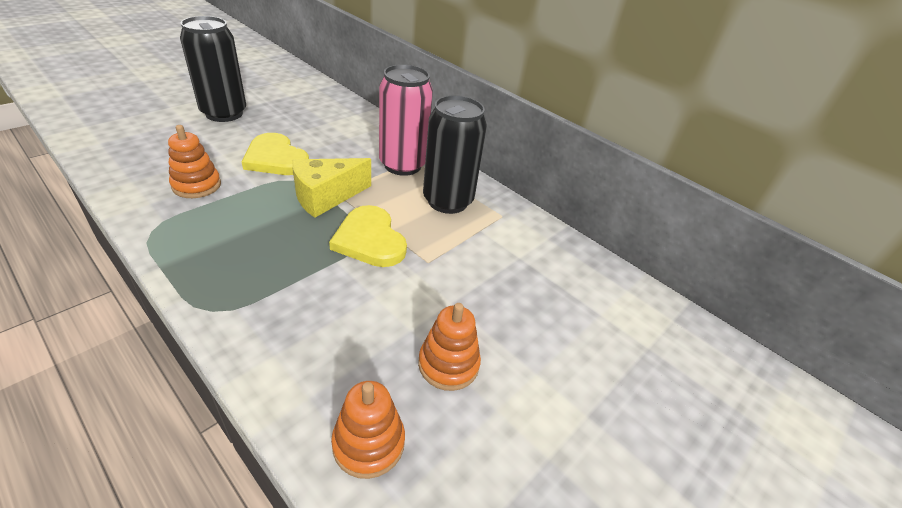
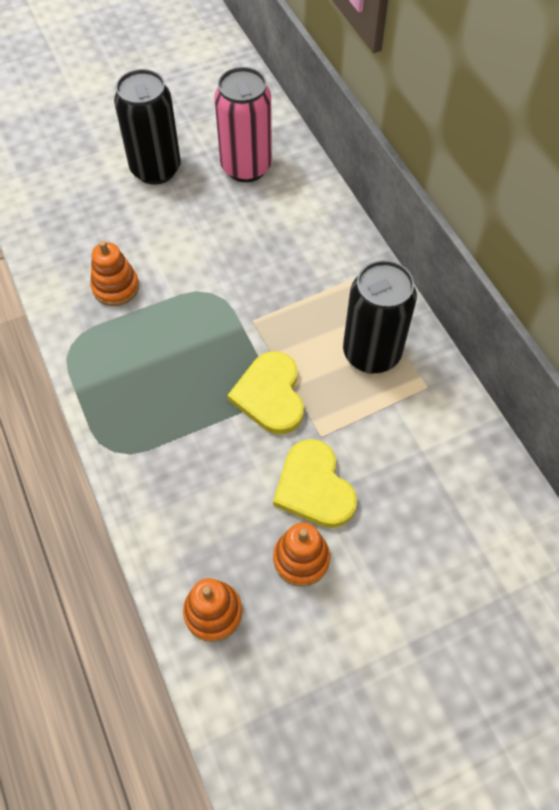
camera: 25 degrees right, 20 degrees up
(275, 158) = (199, 255): yellow heart -> yellow heart (314, 487)
(326, 197) = (240, 325): yellow cheese -> none
(402, 165) = (337, 286): pink can -> pink can (246, 167)

